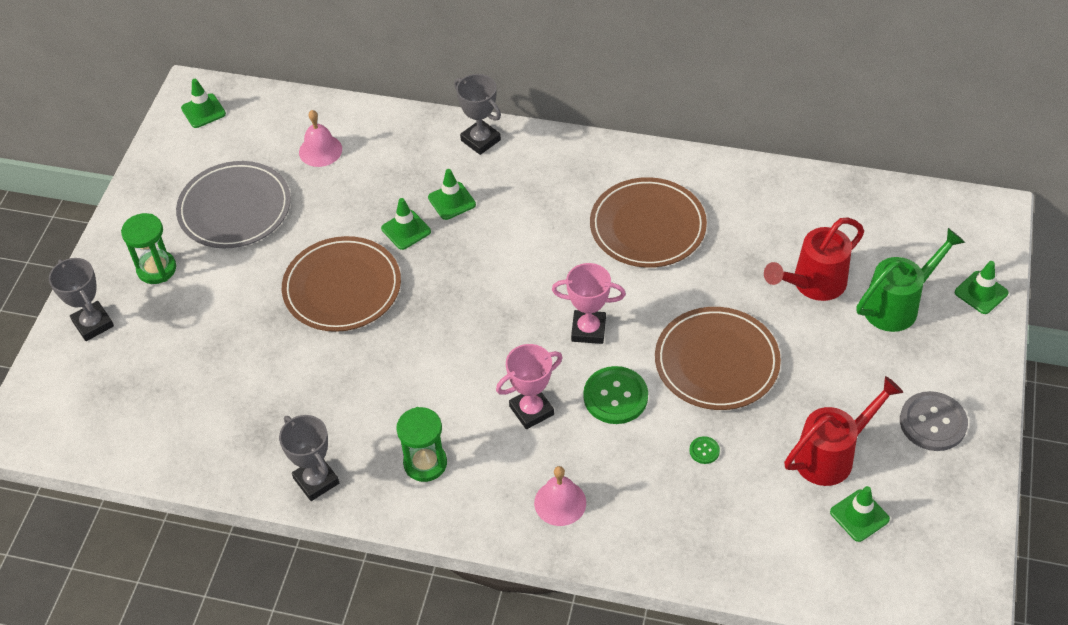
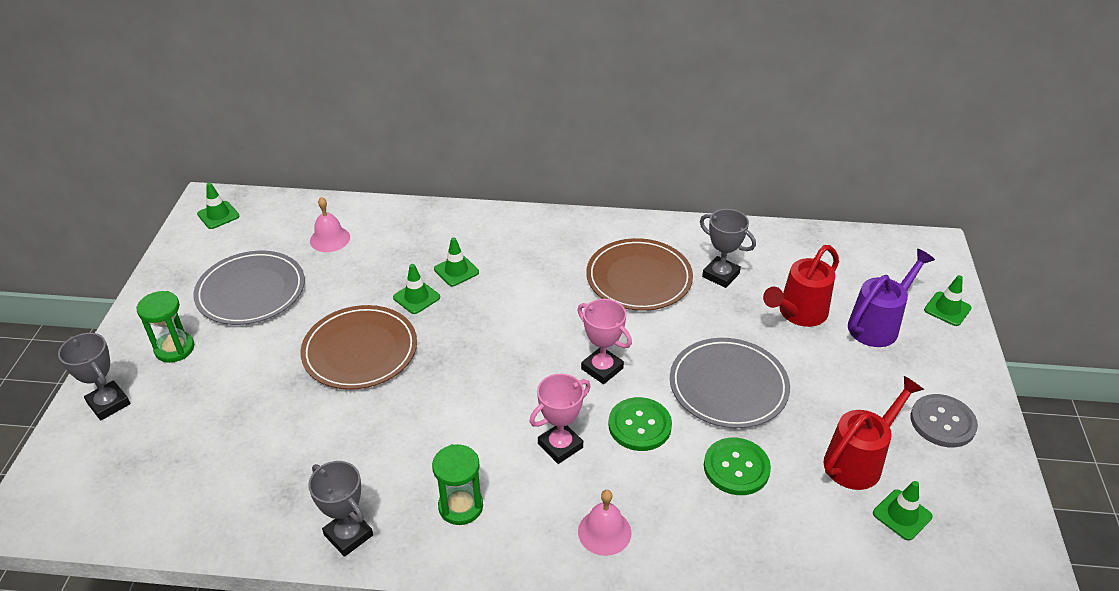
camera: 10 degrees left, 10 degrees down
(480, 140) = (476, 221): grey trophy -> grey trophy (720, 275)
(588, 330) = (602, 368): pink trophy -> pink trophy turned 45 degrees clockwise
(704, 451) = (736, 468): green button -> green button, size x2.20
(716, 362) = (728, 386): brown plate -> grey plate
(897, 305) = (878, 325): green watering can -> purple watering can

